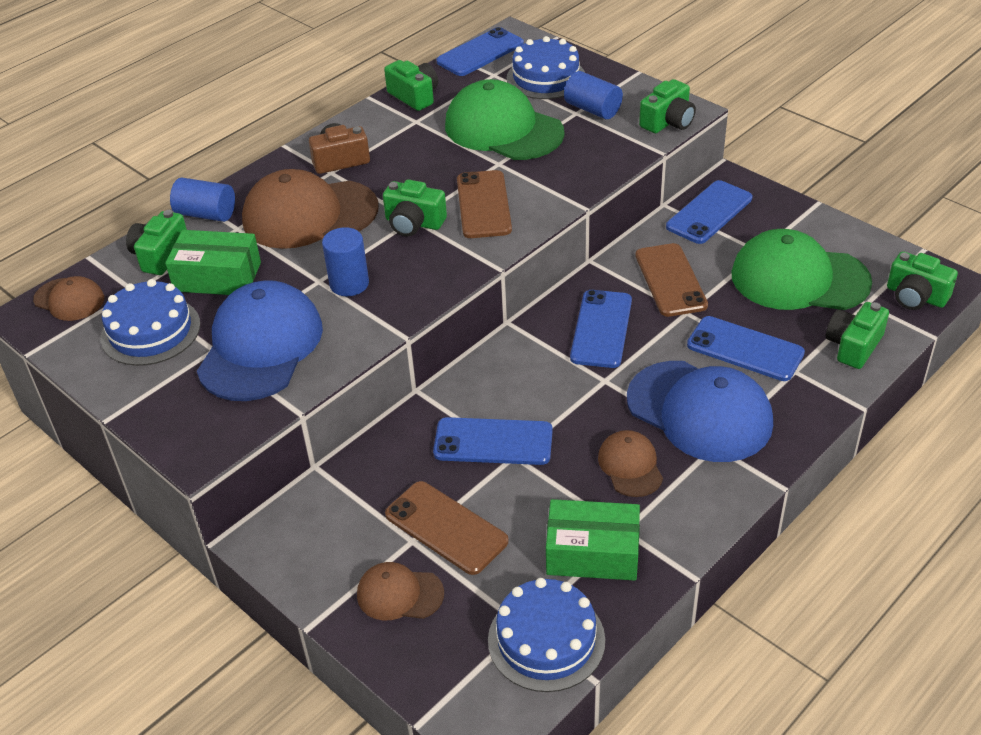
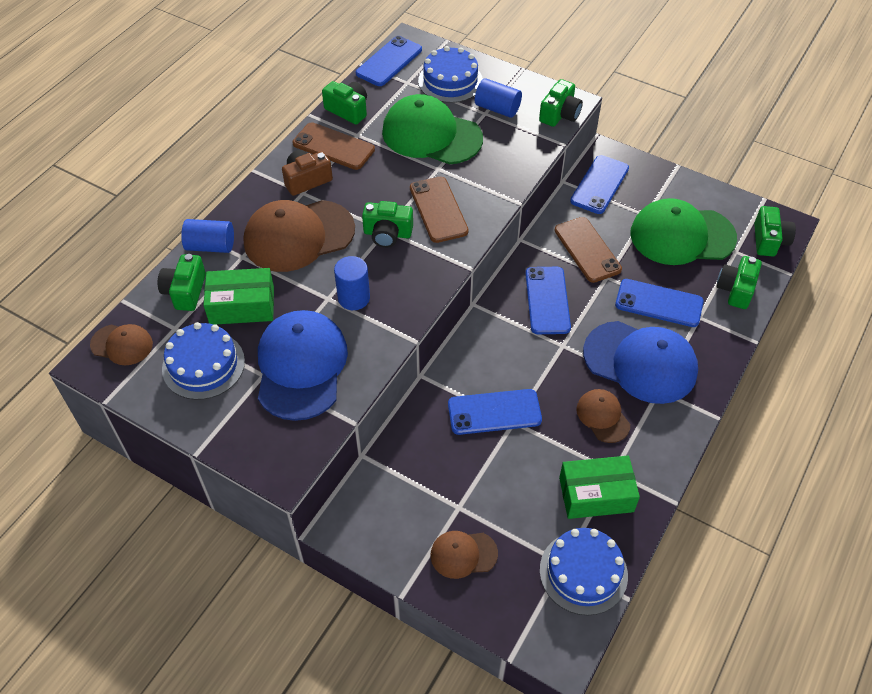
camera: 15 degrees left, 10 degrees up
(446, 528) = (481, 492): brown phone -> brown phone (333, 147)
(915, 296) = (769, 240): green camera -> green camera turned 105 degrees counterclockwise

